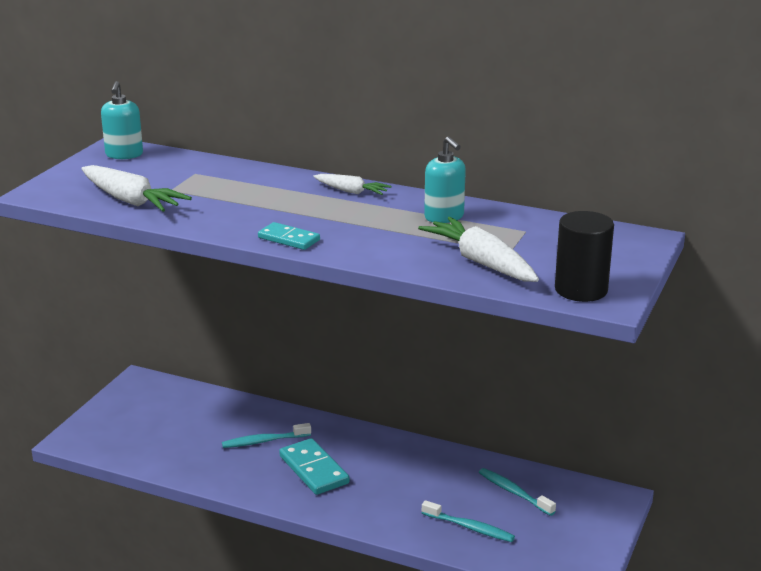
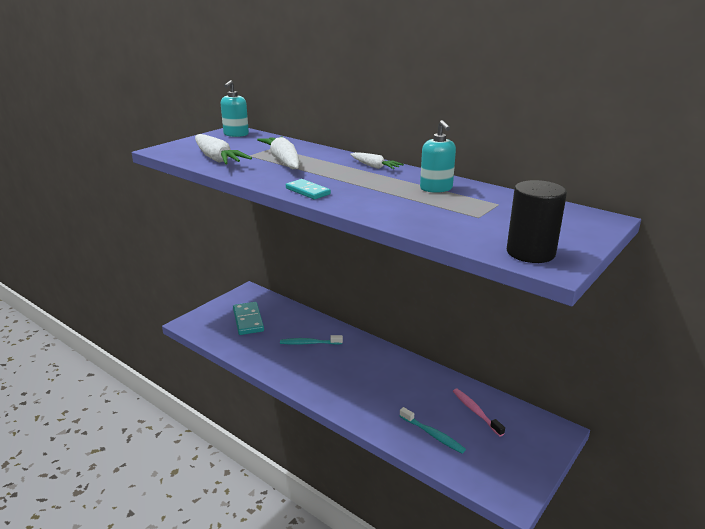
camera: 15 degrees right, 0 degrees up
(313, 470) = (334, 369): turquoise domino -> turquoise domino (248, 320)
(481, 262) = (450, 222): white carrot -> white carrot (283, 161)
(514, 492) = (475, 411): turquoise toothbrush -> pink toothbrush

